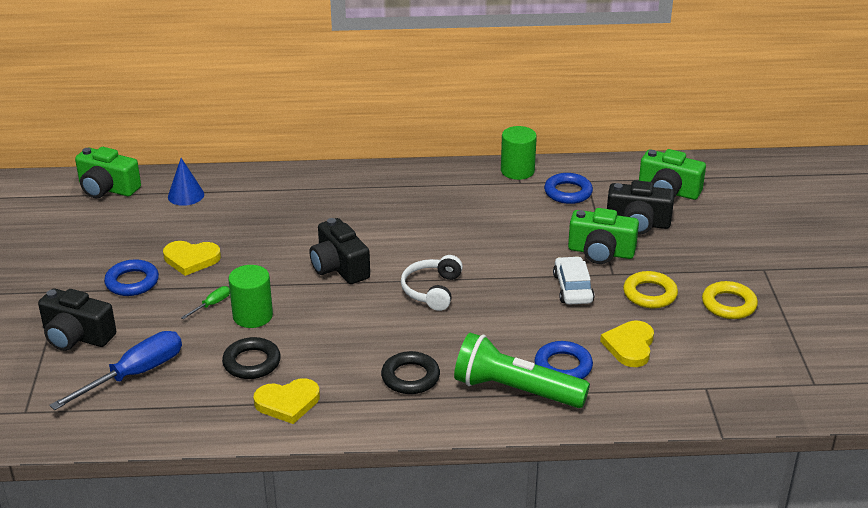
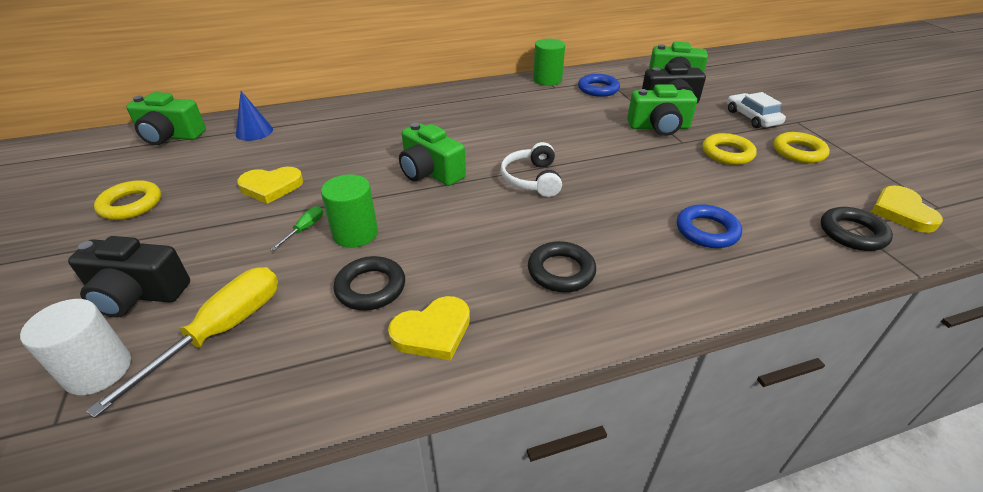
camera: 15 degrees left, 5 degrees up
(51, 385) = (98, 370): none -> white cylinder
(71, 258) = (131, 204): none -> yellow ring
(132, 282) = (206, 219): blue ring -> none
(134, 374) = (221, 331): blue screwdriver -> yellow screwdriver
(339, 267) = (430, 172): black camera -> green camera
(515, 390) = (680, 265): green flashlight -> none
(573, 288) = (658, 158): white car -> white car (752, 117)
(630, 346) = (751, 200): yellow heart -> yellow heart (901, 212)
(699, 392) = (852, 233): none -> black ring

